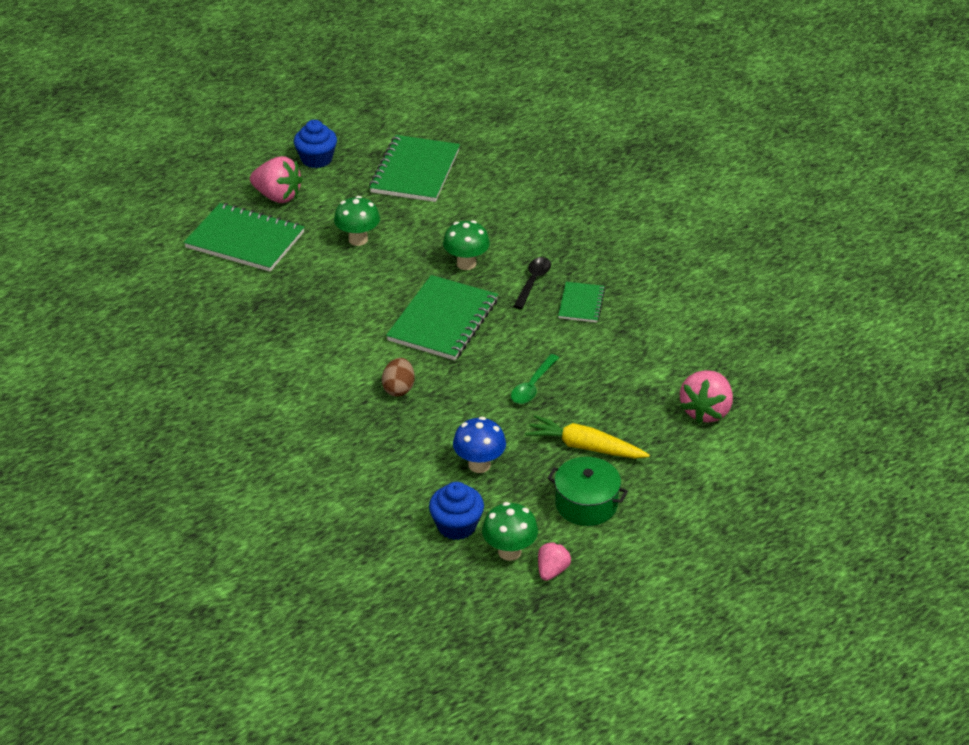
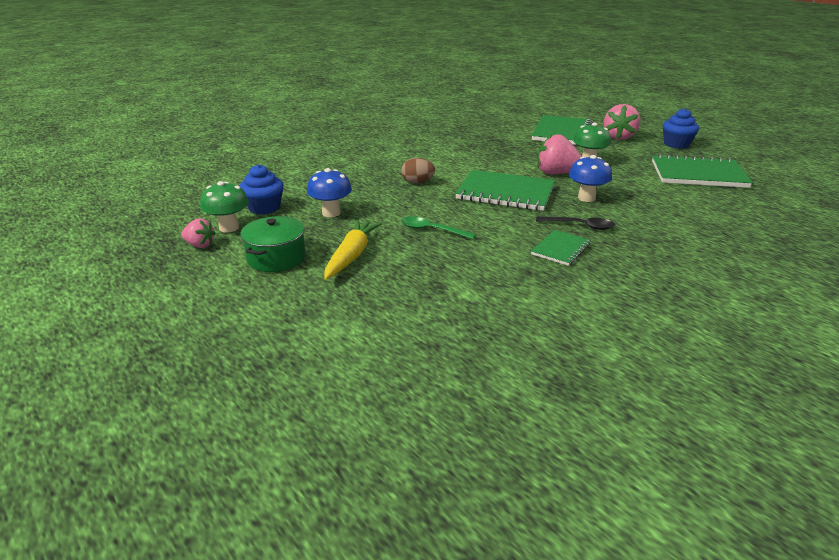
camera: 85 degrees right, 10 degrees down
(466, 264) = (586, 198): green mushroom -> blue mushroom
(581, 304) = (560, 249): green notebook -> green notebook turned 60 degrees counterclockwise
(706, 411) = (409, 324): pink strawberry -> pink strawberry (556, 173)

